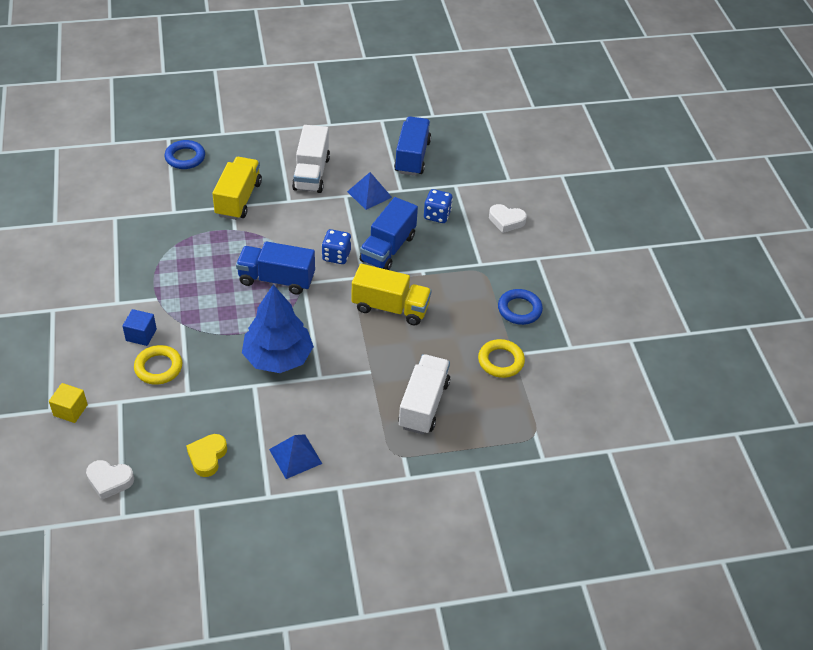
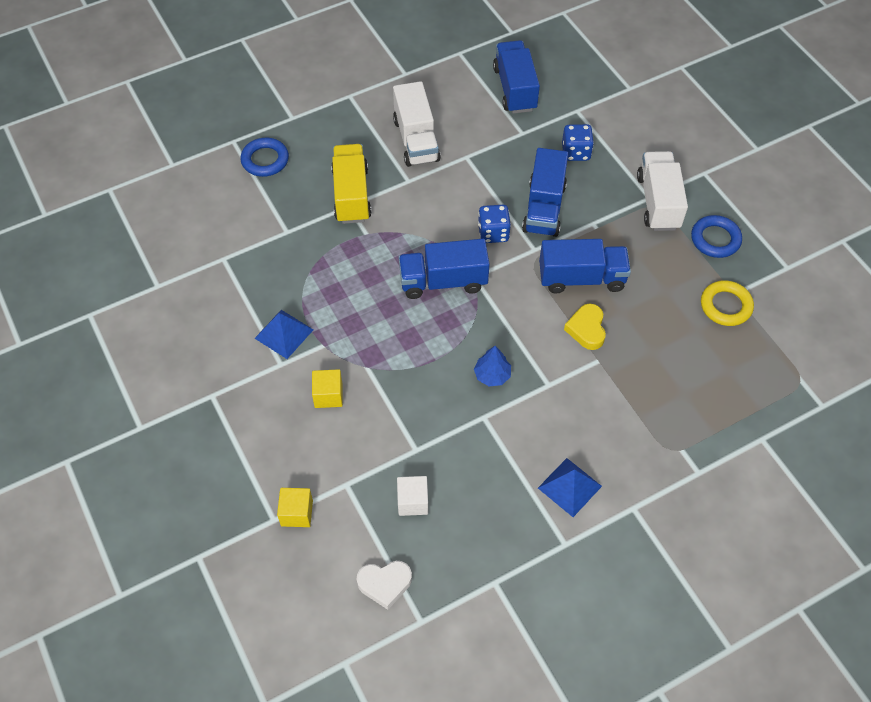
camera: 15 degrees left, 10 degrees up
(141, 335) = (328, 395): blue cube -> yellow cube
(158, 367) = (368, 429): yellow ring -> none
(164, 429) = (413, 501): none -> white cube
(207, 457) = (476, 519): yellow heart -> yellow heart (586, 329)
(278, 357) = (492, 375): blue tree -> blue tree, size x0.46
(369, 194) = (491, 147): blue pyramid -> blue pyramid (284, 334)
(390, 307) = (581, 278): yellow truck -> blue truck
(423, 405) = (672, 382): white truck -> white truck (658, 202)
(506, 221) = (651, 138): white heart -> none

